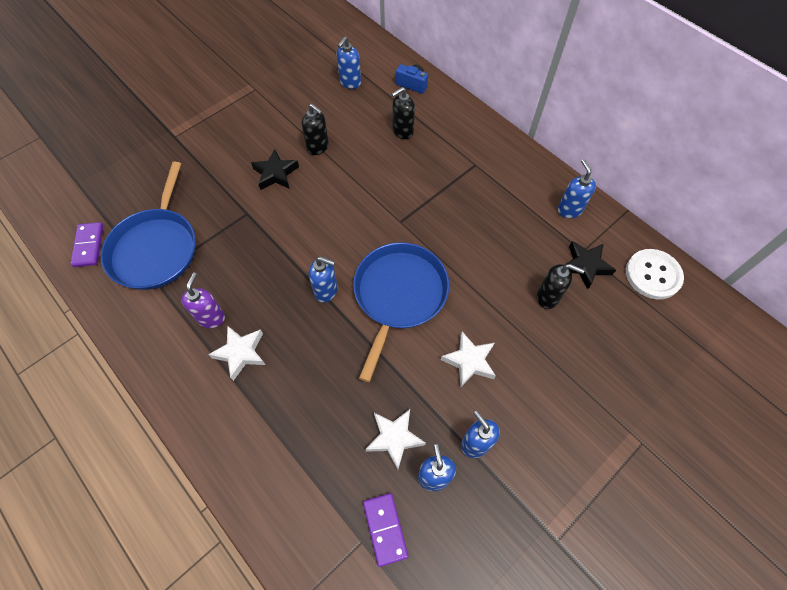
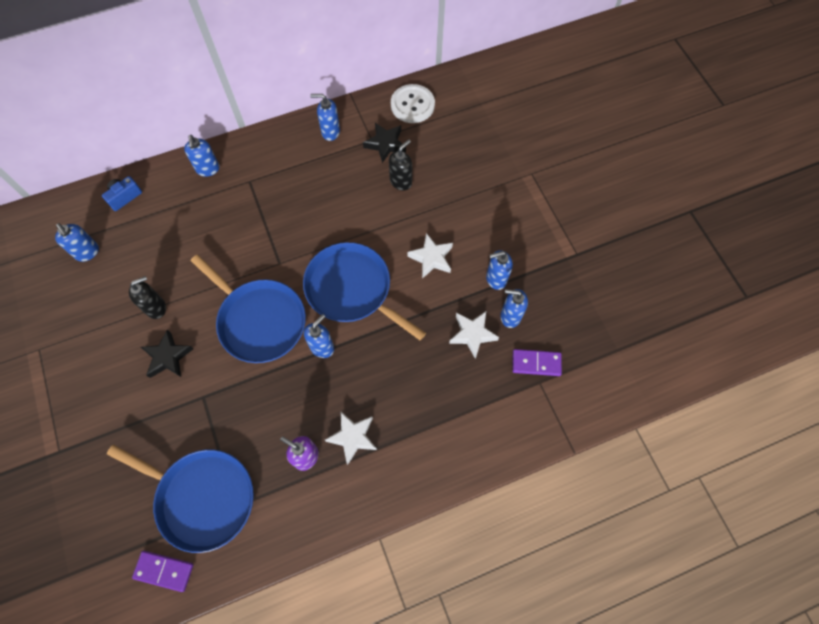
camera: 70 degrees left, 5 degrees up
(334, 228) = (259, 320): none -> blue pan
(402, 131) = (179, 226): black soap dispenser -> none
(470, 129) = (208, 169): none -> blue soap dispenser

